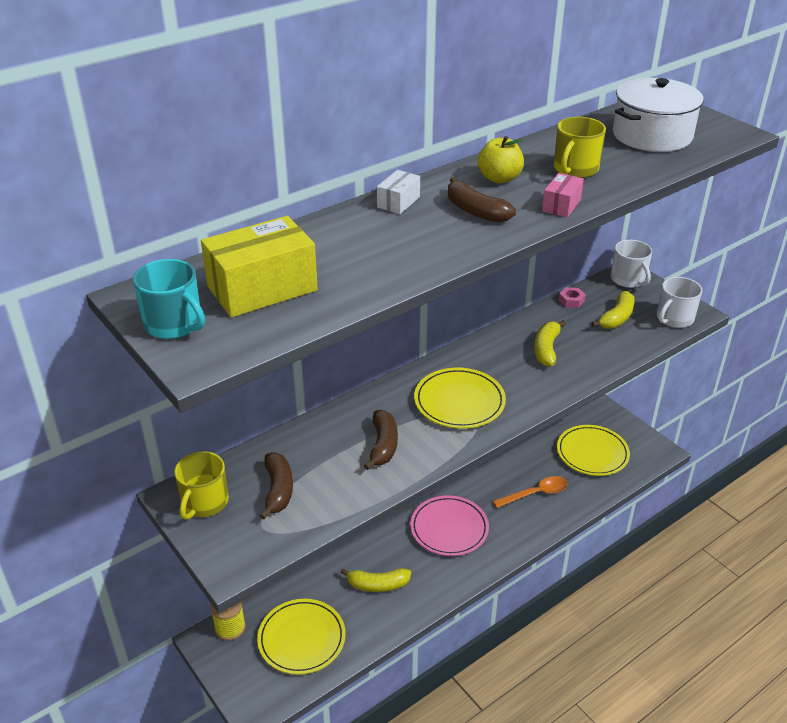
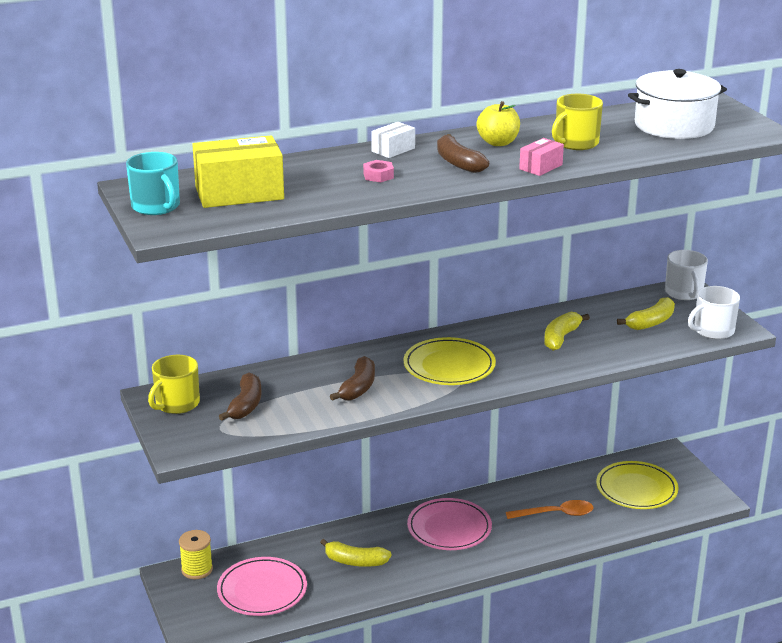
camera: 15 degrees right, 10 degrees down
(301, 639) = (262, 590): yellow plate -> pink plate
(571, 300) = (611, 302): pink nut -> pink nut (378, 176)

